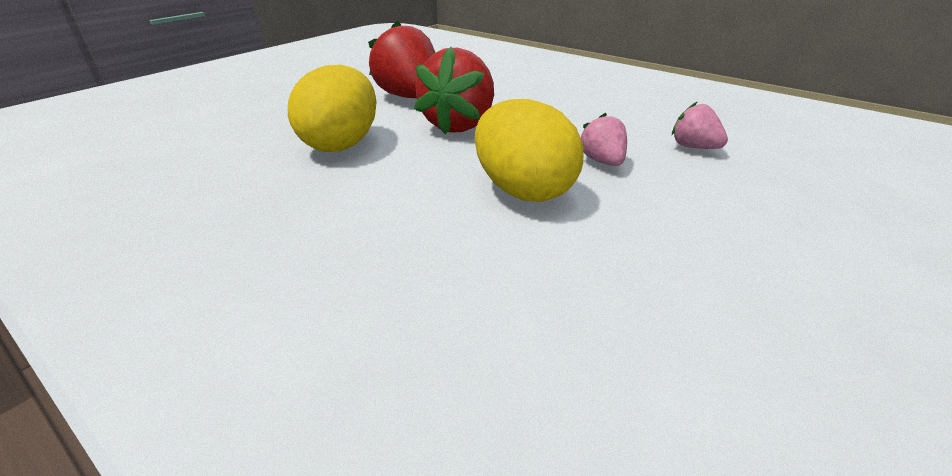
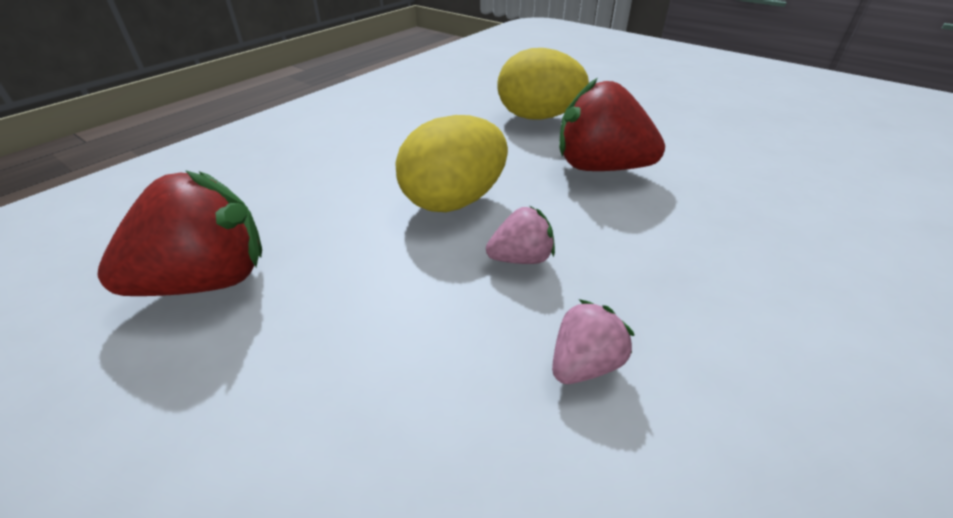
camera: 90 degrees right, 5 degrees up
(409, 97) = (668, 138): red strawberry -> red strawberry (208, 281)

